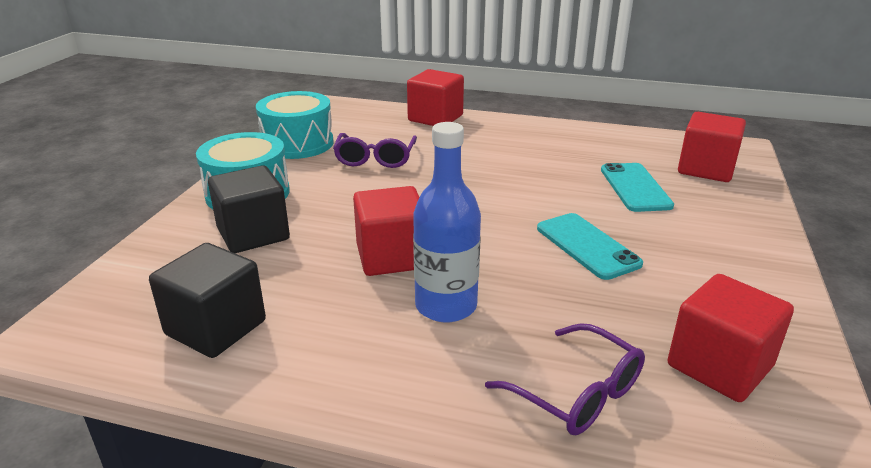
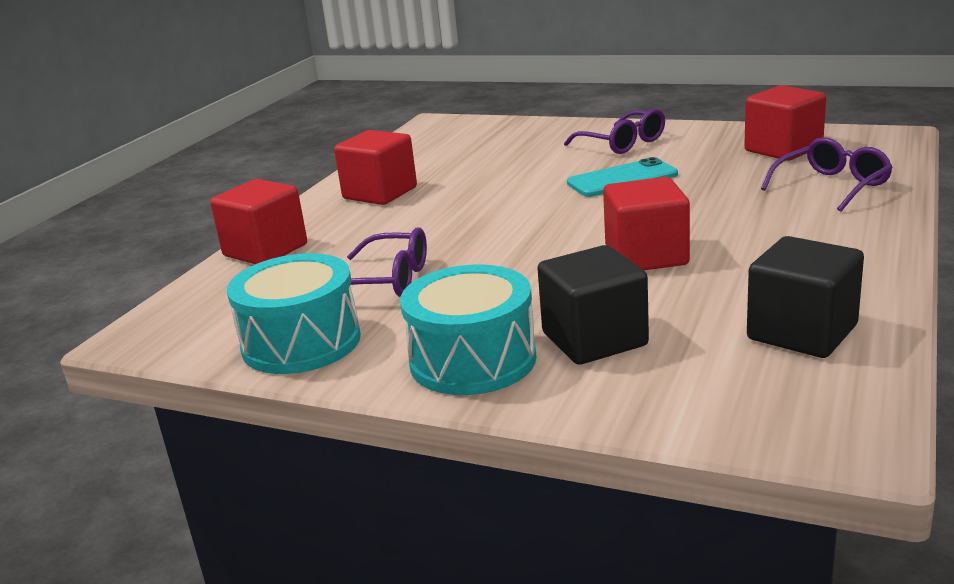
camera: 80 degrees left, 5 degrees down
(446, 306) = (732, 229): blue bottle -> none
(635, 187) = (510, 159): turquoise phone -> none
(705, 247) = (623, 143): none -> purple glasses
(706, 169) = (478, 135): red cube -> red cube (380, 193)

